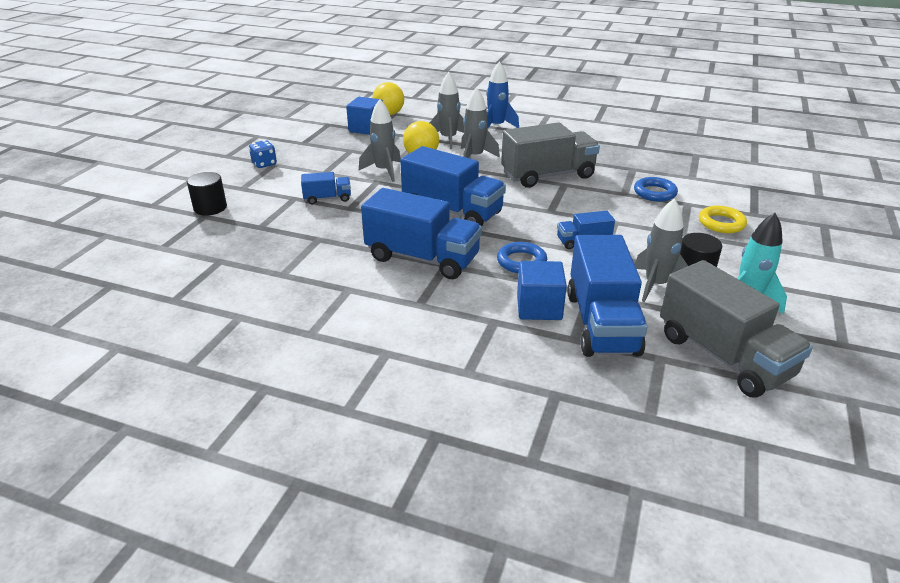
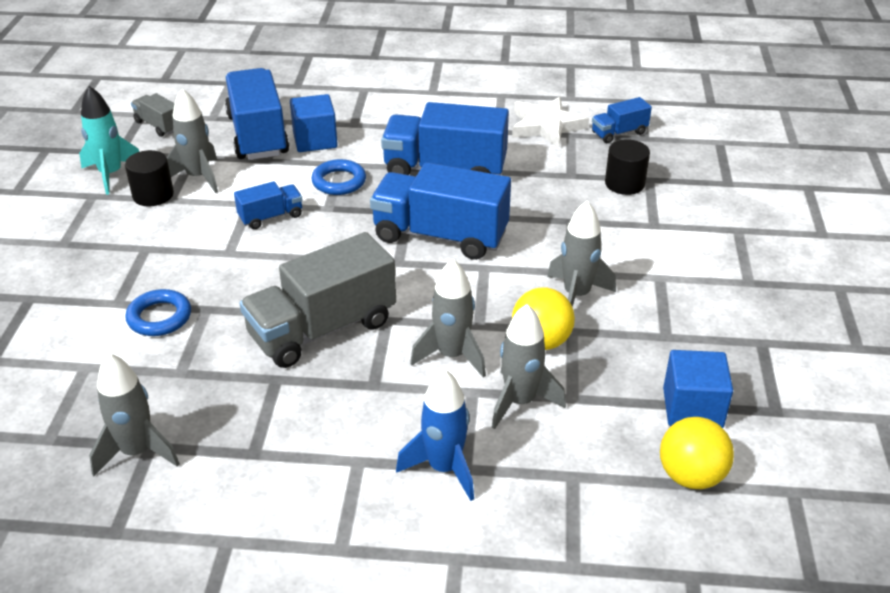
camera: 165 degrees right, 5 degrees up
(210, 208) = (736, 194): black cylinder -> black cylinder (624, 184)
(264, 164) = (763, 279): blue dice -> none
(297, 286) = (546, 126): none -> white star
(327, 198) = (611, 230): blue truck -> blue truck (619, 133)
(646, 146) = (137, 452): none -> grey rocket
(721, 223) = (86, 272): yellow ring -> none
(723, 356) = (159, 125): grey truck -> grey truck, size x0.49

